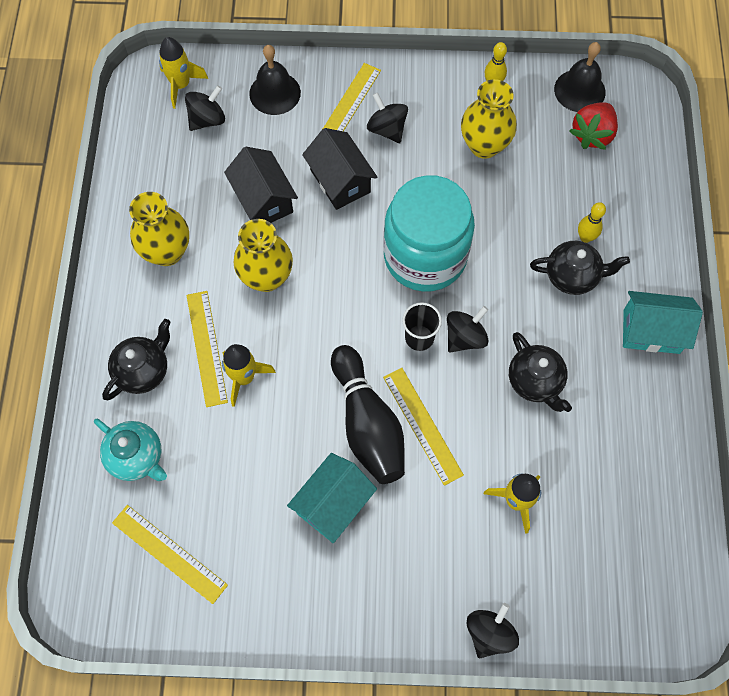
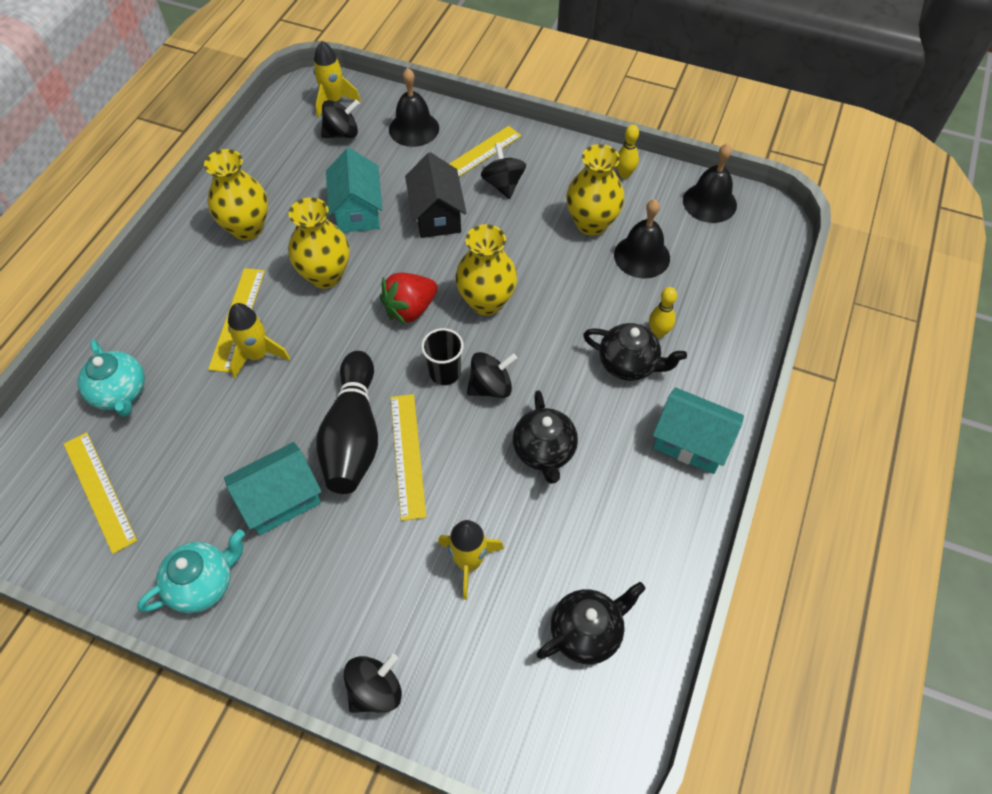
camera: 20 degrees right, 10 degrees down
(143, 370) = (169, 320): black teapot -> black teapot (586, 632)
(263, 200) = (357, 211): black house -> turquoise house
(305, 600) = (203, 584): none -> turquoise teapot
(425, 256) = (486, 302): turquoise jar -> yellow vase
(542, 165) = (642, 256): none -> black bell
(592, 135) = (706, 244): red strawberry -> red strawberry (410, 309)

